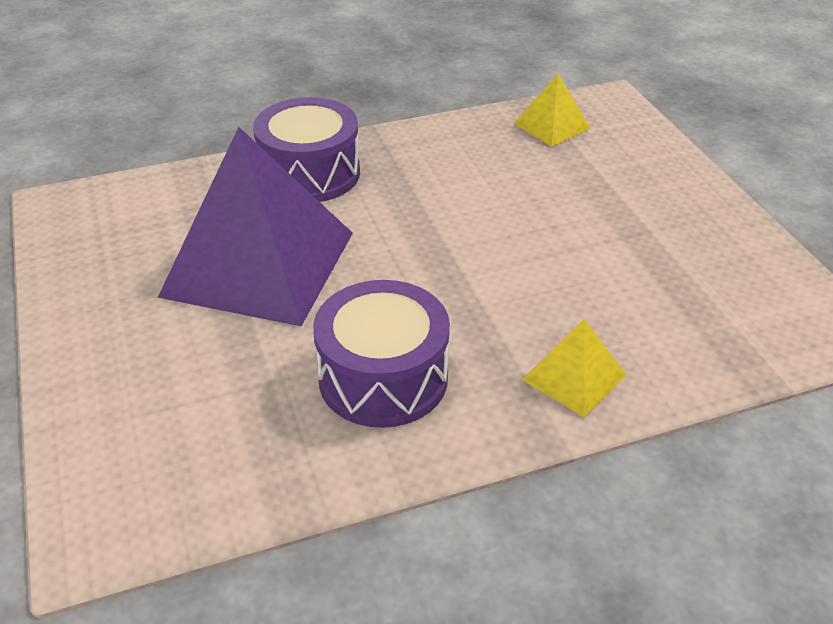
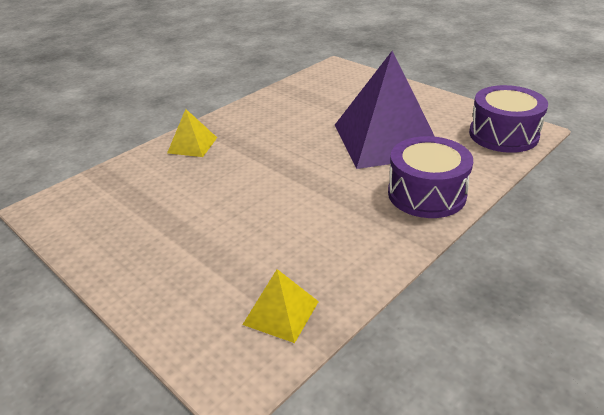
camera: 155 degrees right, 5 degrees down
(383, 378) = (279, 120): purple drum -> purple drum (503, 135)

